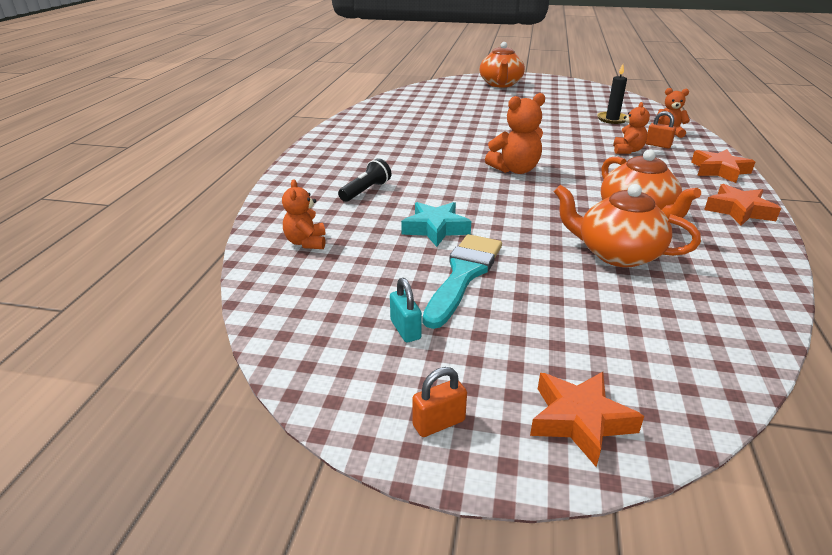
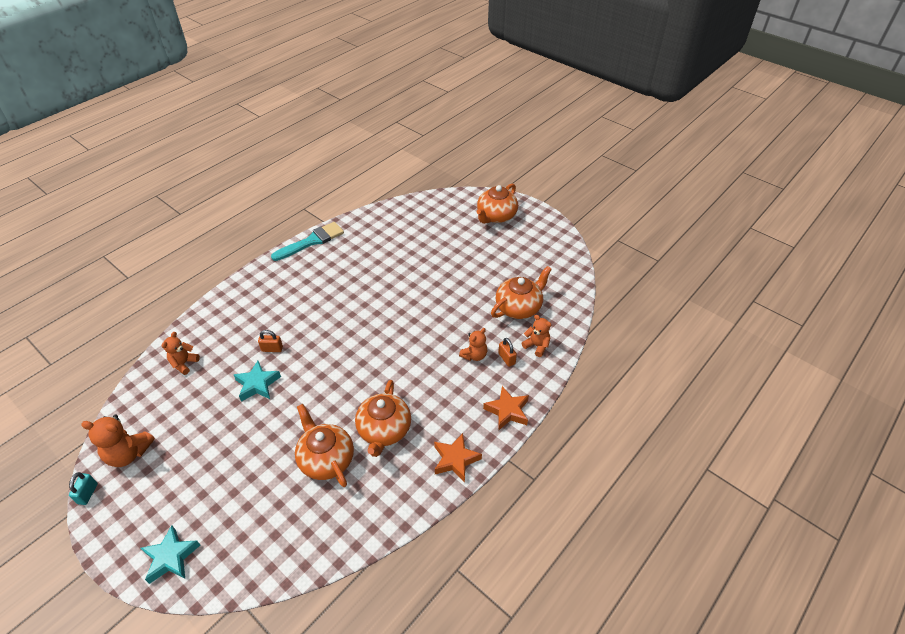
camera: 30 degrees right, 15 degrees up
(366, 191) = (258, 327): black flashlight -> none
(405, 329) = (163, 459): turquoise padlock -> turquoise padlock (88, 493)
(439, 423) = (119, 524): orange padlock -> orange padlock (272, 349)
(463, 274) = (230, 432): turquoise brush -> turquoise brush (312, 241)
(515, 170) = (369, 344): orange teddy bear -> orange teddy bear (128, 453)
(579, 420) = (171, 557): orange star -> turquoise star
(612, 119) = (519, 307): black candle -> orange teapot

